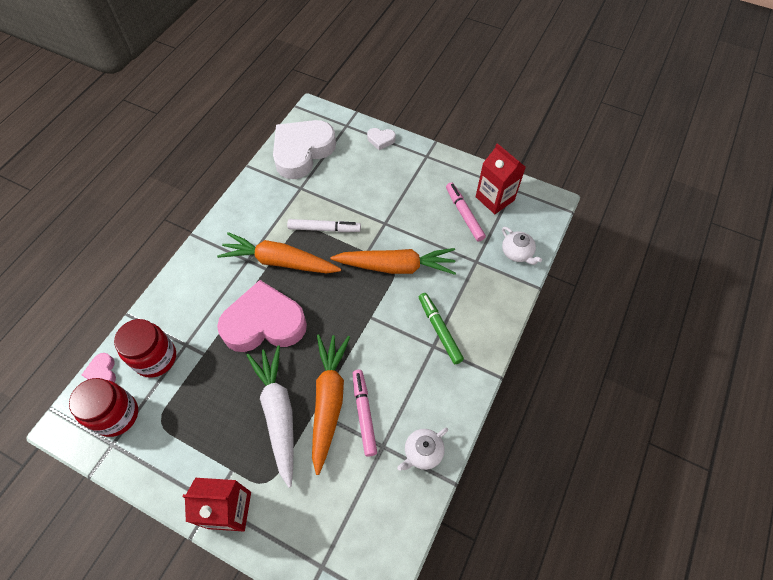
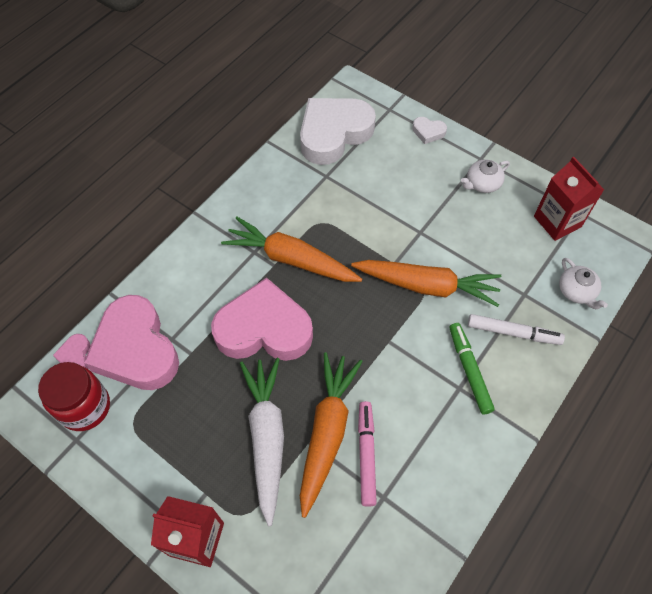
camera: 10 degrees right, 0 degrees up
(155, 358) = (136, 349): red jar -> pink heart
(324, 229) = (347, 228): white marker -> white marker (512, 332)
(422, 452) = (430, 513): white teapot -> white teapot (482, 184)
(464, 215) = (517, 236): pink marker -> none

